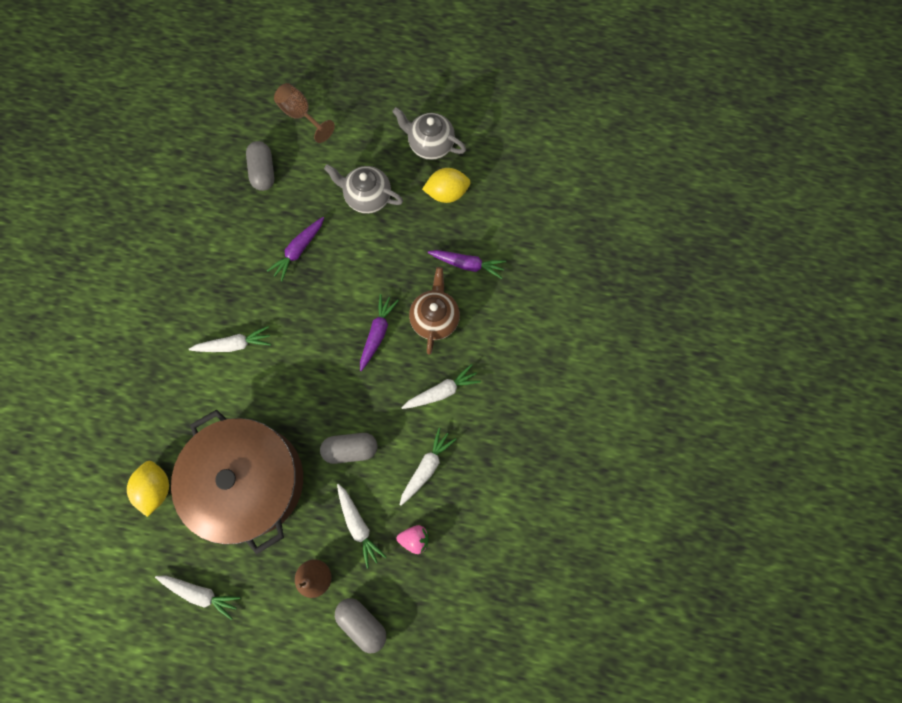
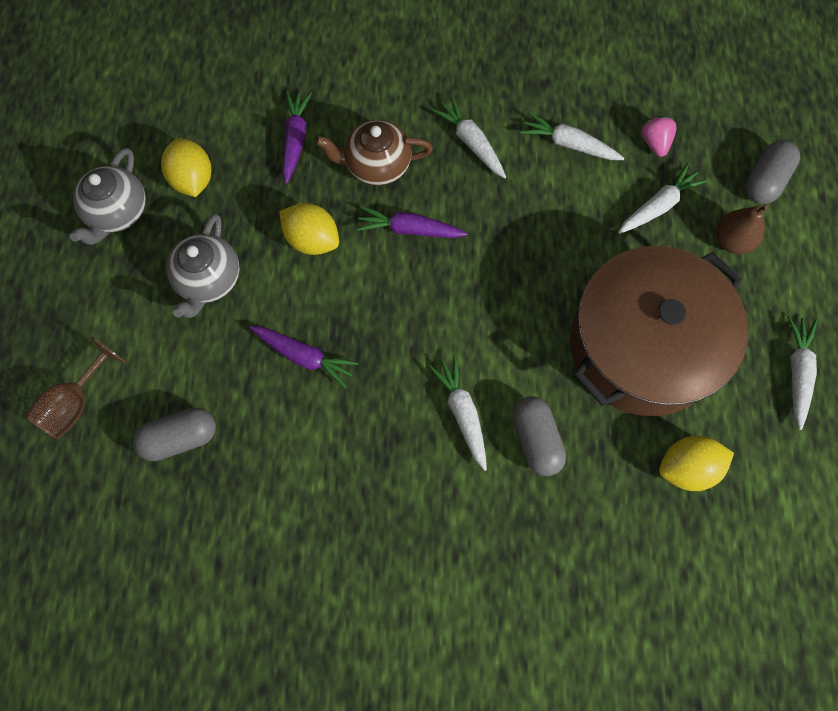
camera: 100 degrees left, 5 degrees down
(351, 449) = (569, 232): grey capsule -> grey capsule (535, 439)
(383, 266) = (312, 240): none -> yellow lemon

